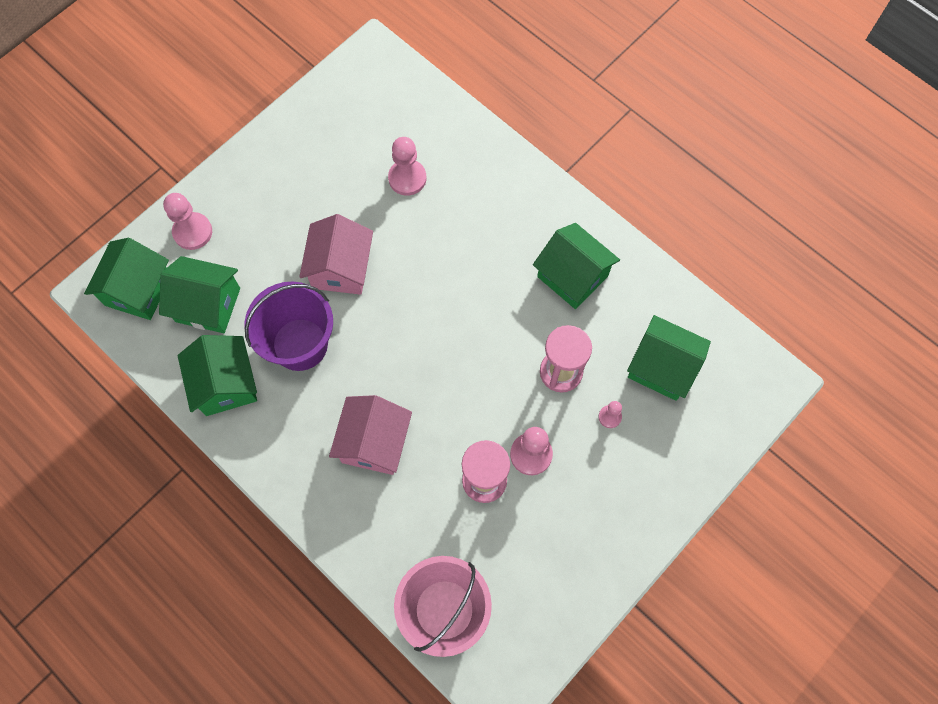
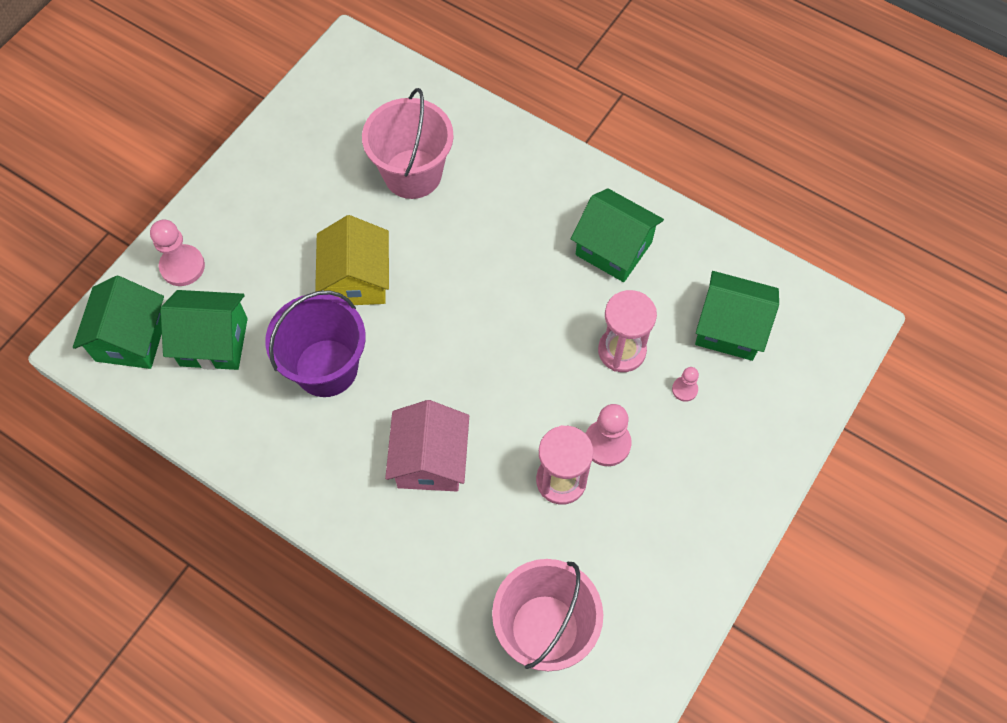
camera: 10 degrees left, 5 degrees down
(226, 384) = (250, 424): green house -> none
(341, 268) = (357, 280): pink house -> yellow house
(407, 178) = (412, 174): pink pawn -> pink bucket

